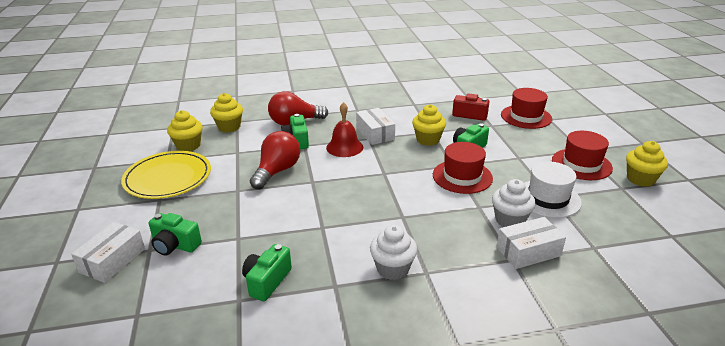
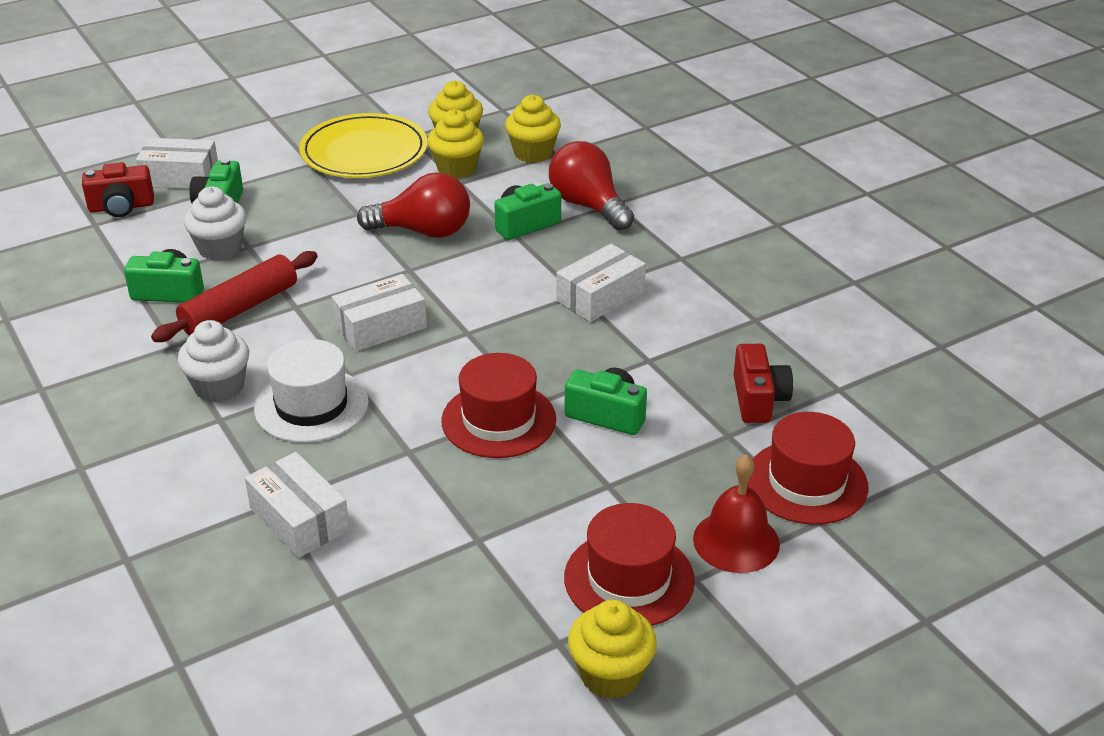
camera: 70 degrees right, 5 degrees up
(125, 297) = (121, 207): none -> red camera
(310, 250) = (240, 309): none -> red rolling pin
(344, 147) = (531, 275): red bell -> red bell (736, 541)
(362, 199) = (380, 326): none -> white box
(428, 140) = (613, 360): yellow cupcake -> yellow cupcake (457, 168)
(510, 220) = (381, 491): white cupcake -> white cupcake (220, 249)
(548, 198) = (471, 534): white hat -> white hat (311, 405)

